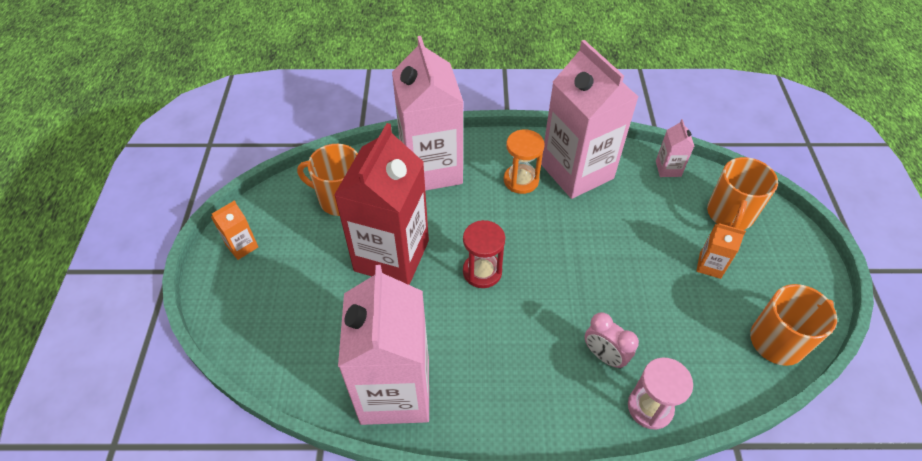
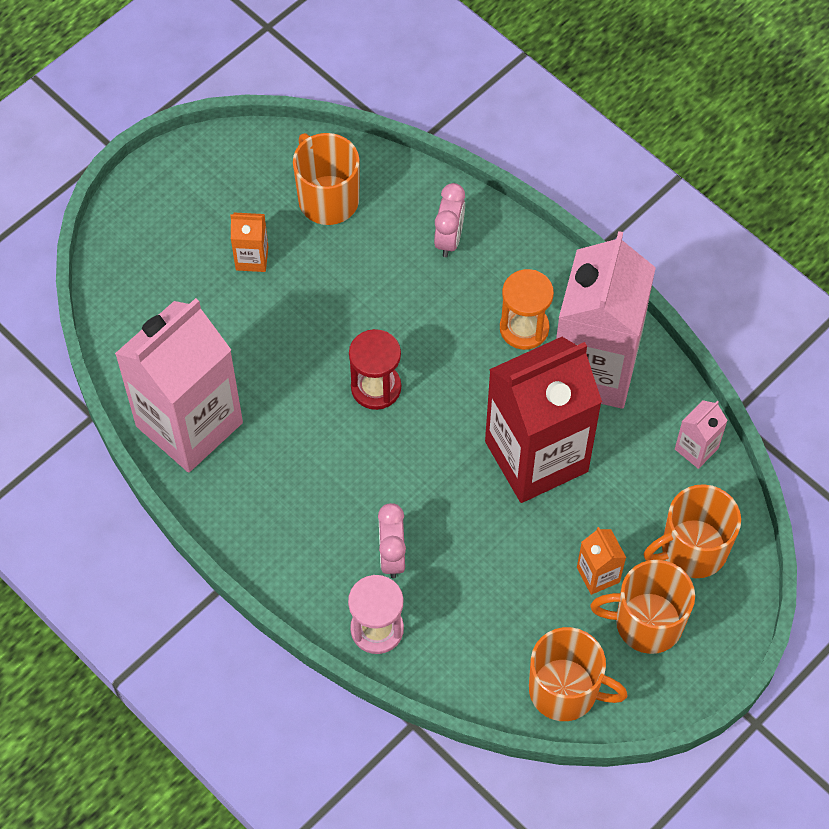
camera: 45 degrees right, 10 degrees up
(242, 246) = (193, 175): orange carton -> orange carton (252, 258)
(391, 255) = (312, 300): red carton -> red carton (536, 456)
(431, 169) = (449, 239): pink carton -> pink clock
(761, 268) = (646, 623): none -> orange mug

